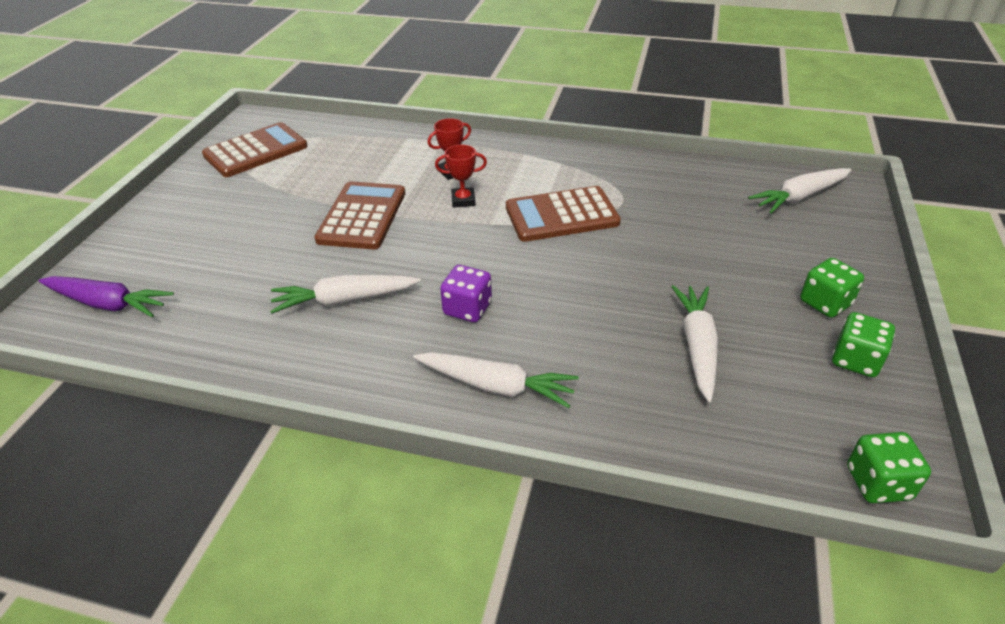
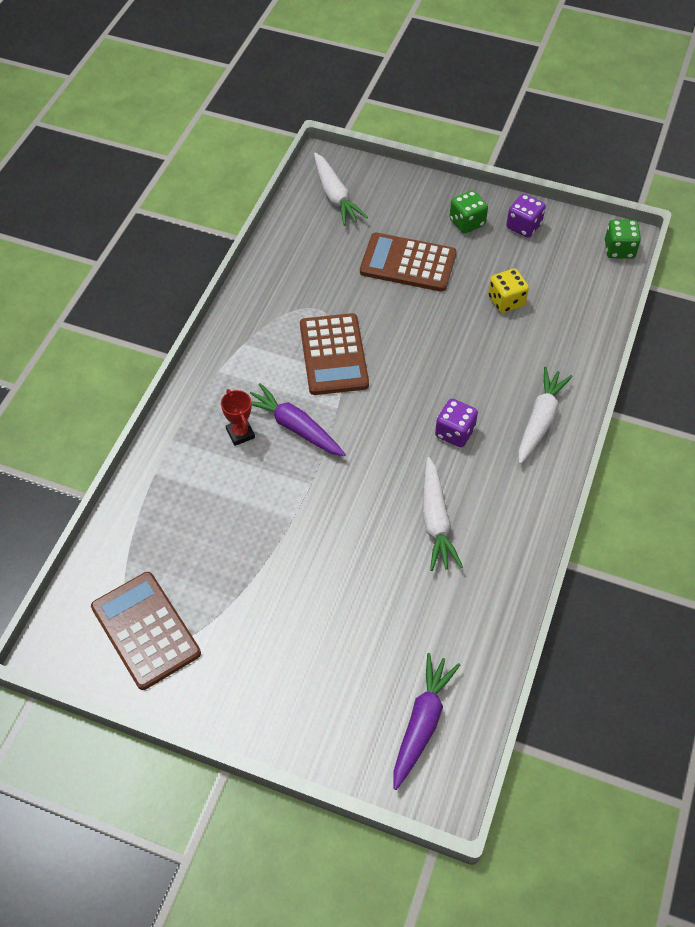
camera: 85 degrees left, 15 degrees up
(362, 216) = (307, 512): brown calculator -> brown calculator (408, 263)
(463, 200) = (295, 427): red trophy -> purple carrot
(697, 346) = (506, 301): white carrot -> yellow dice
(855, 360) = (523, 226): green dice -> purple dice

